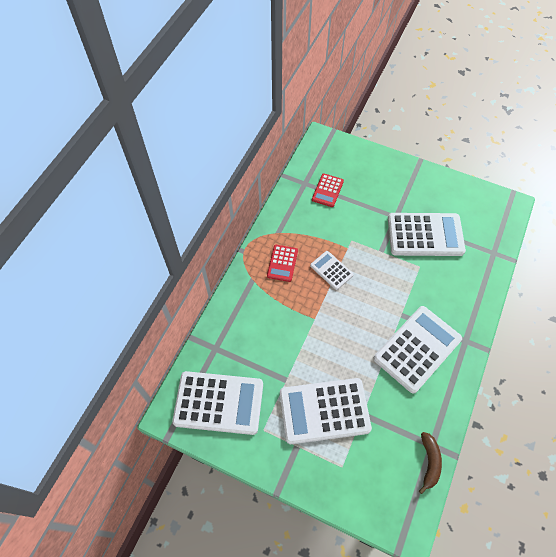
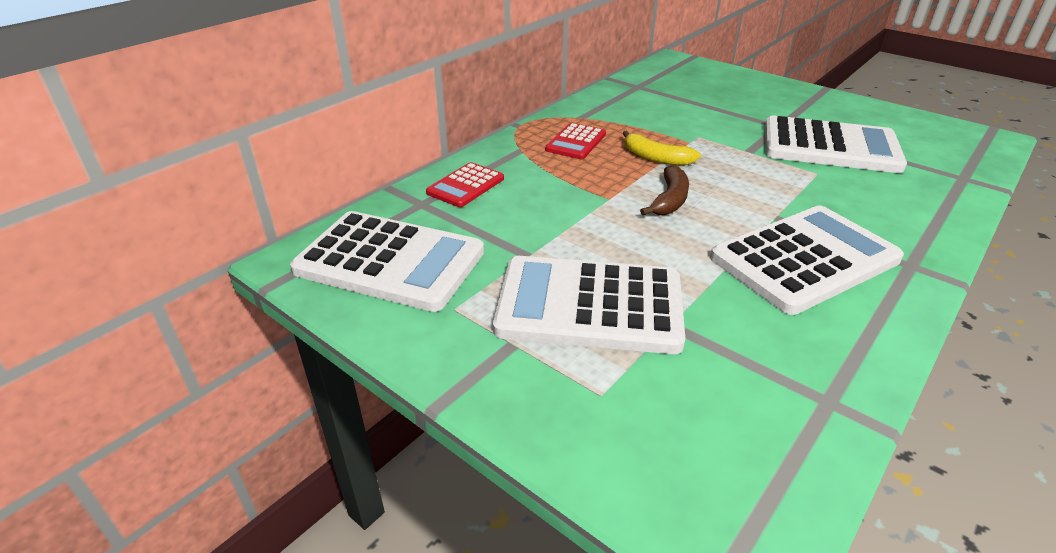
camera: 15 degrees right, 25 degrees down
(327, 190) = (671, 95): red calculator -> red calculator (466, 186)
(331, 270) = (656, 158): white calculator -> yellow banana
(429, 462) = (820, 429): brown banana -> brown banana (669, 200)

